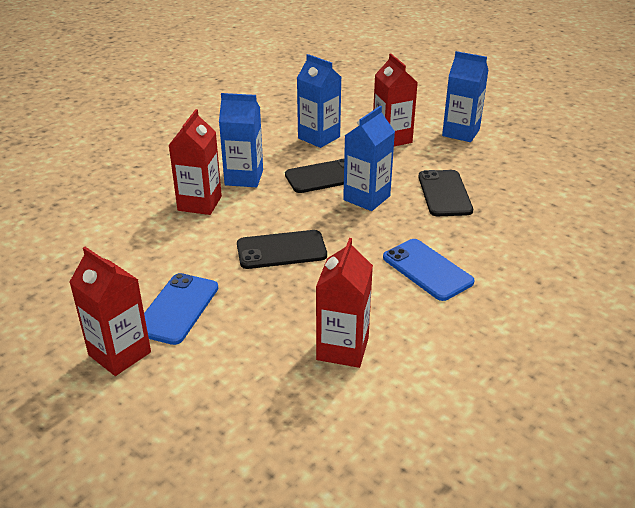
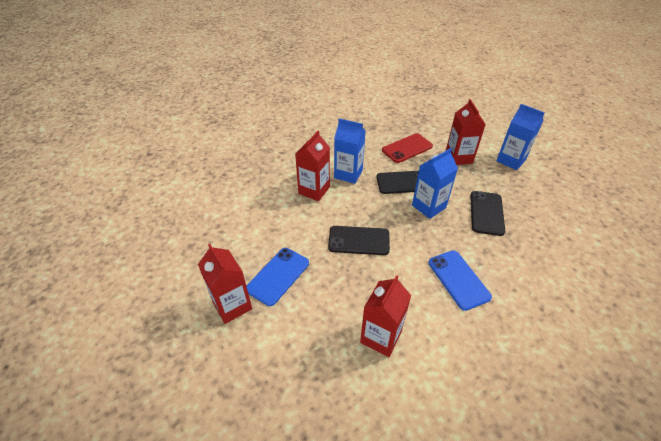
camera: 15 degrees right, 10 degrees up
(319, 137) = (407, 148): blue carton -> red phone

